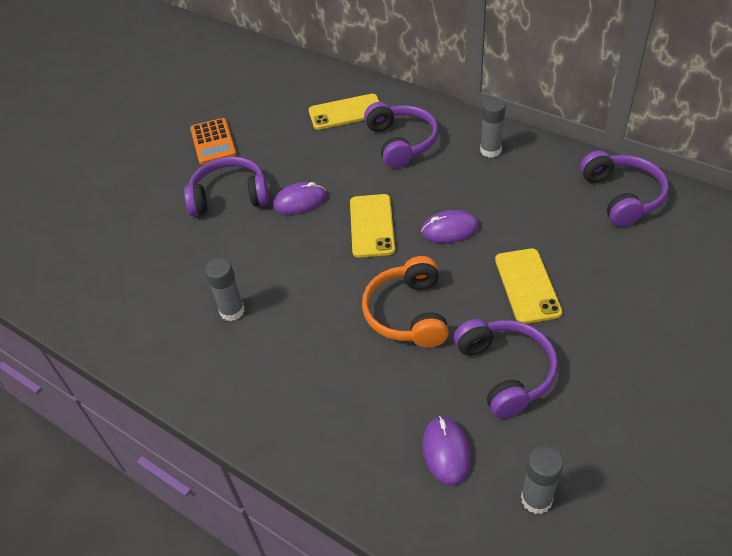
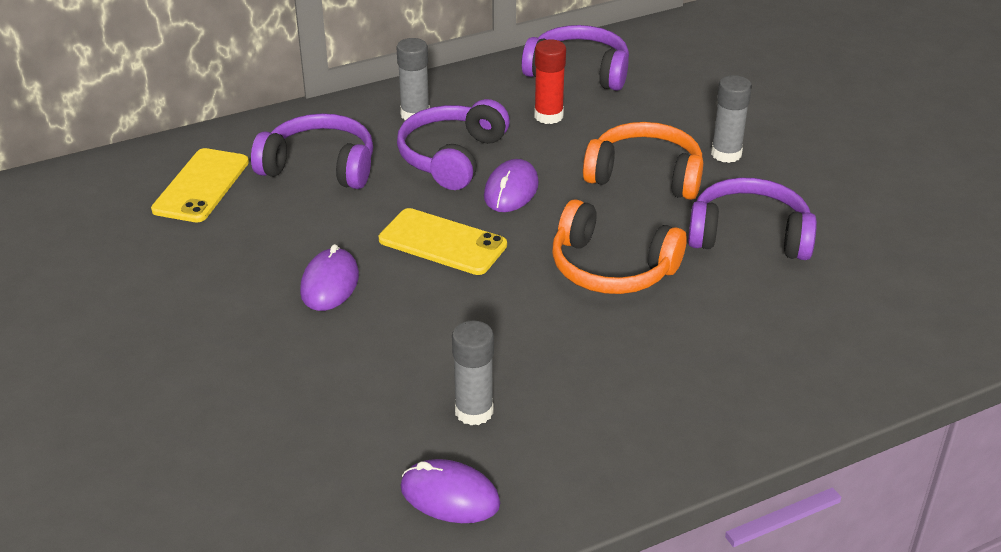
camera: 65 degrees left, 10 degrees down
(213, 142) = (97, 323): orange calculator -> none
(230, 196) = (242, 344): purple headphones -> purple headphones (452, 157)
(446, 451) = (823, 314): purple mouse -> purple mouse (449, 496)
(527, 285) = (645, 176): yellow phone -> orange headphones
(536, 499) = (914, 279): grey glue stick -> grey glue stick (726, 154)
(550, 207) = (548, 116): none -> red glue stick

